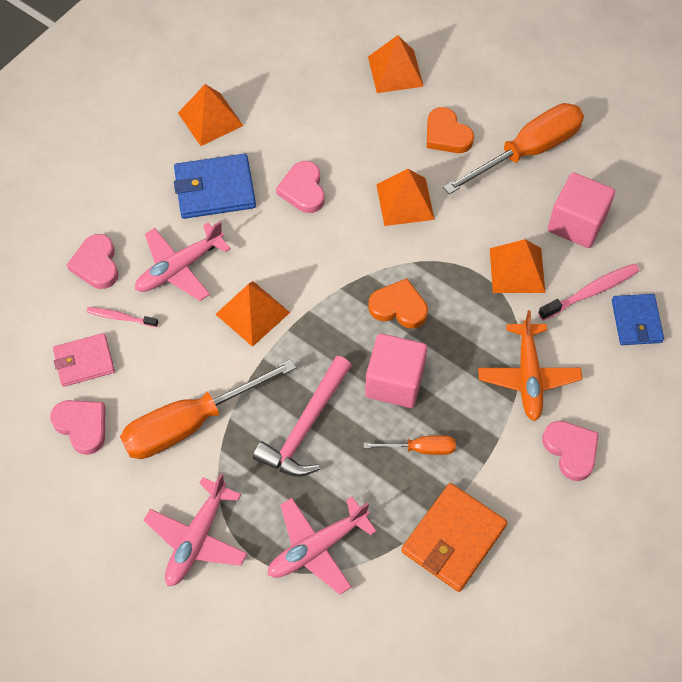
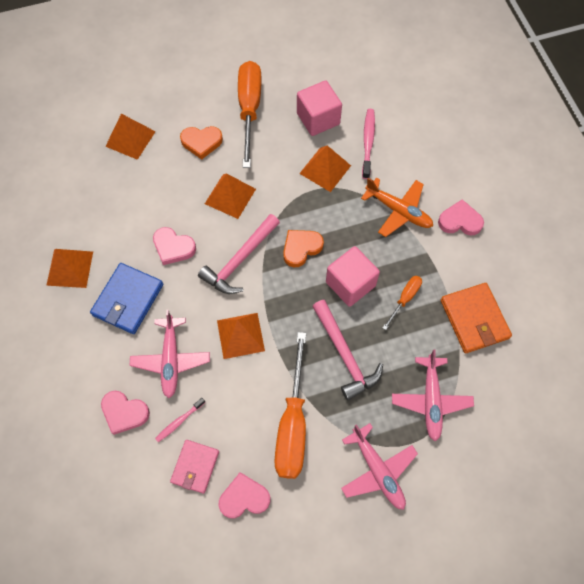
camera: 55 degrees left, 5 degrees up
(337, 258) = (239, 260): none -> pink hammer
(636, 321) = (403, 134): blue wallet -> none

